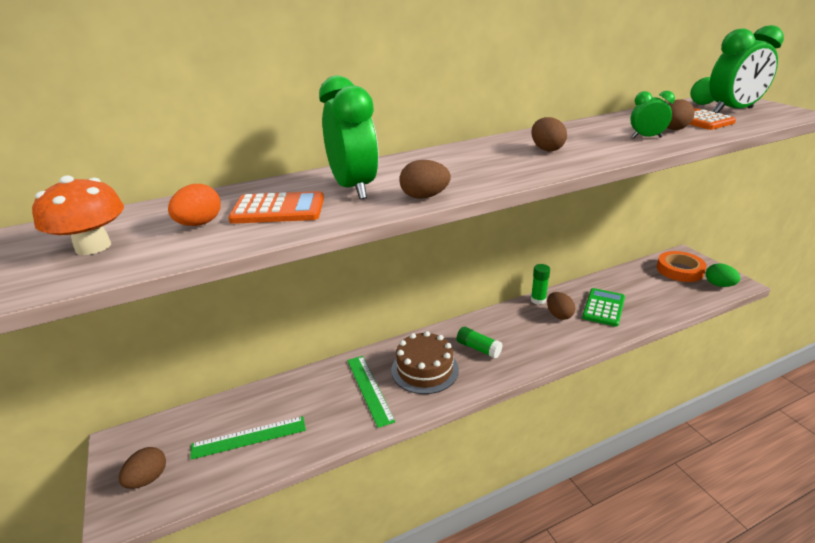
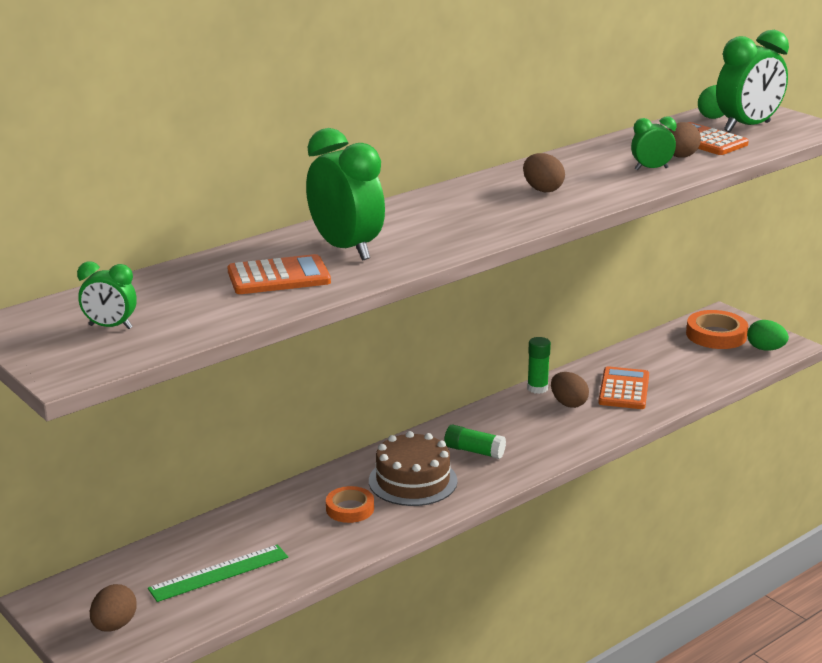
camera: 15 degrees left, 5 degrees down
(93, 247) = (110, 327): orange mushroom -> green clock
(199, 224) = (204, 297): orange egg -> none
(369, 389) = (350, 508): green ruler -> orange tape
(424, 197) = (430, 253): brown egg -> none
(603, 308) = (624, 389): green calculator -> orange calculator

